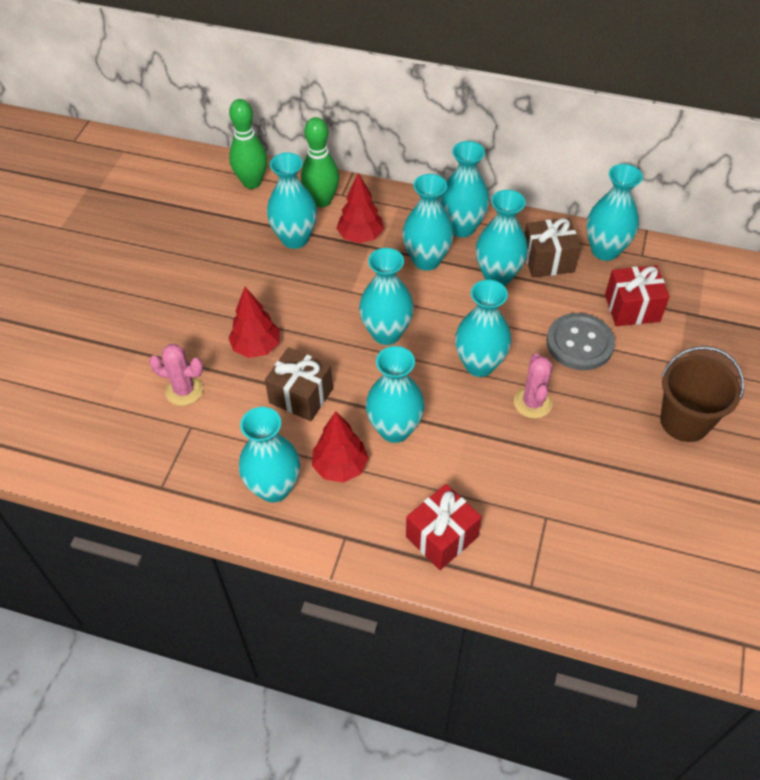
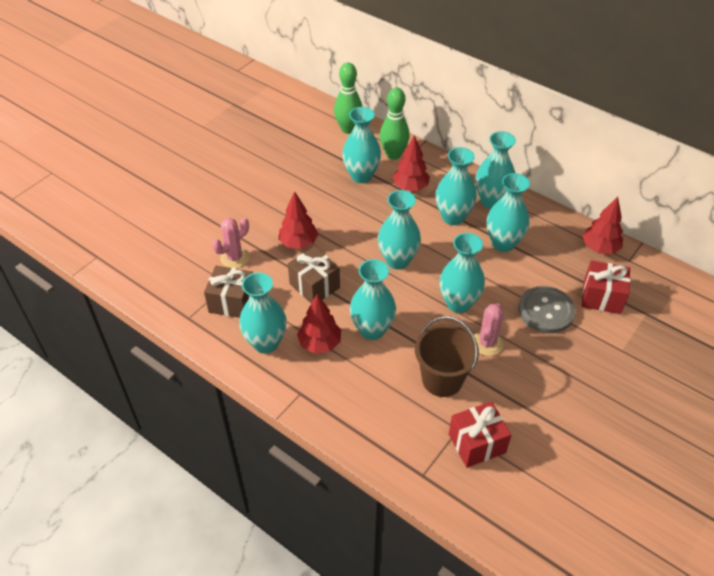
camera: 20 degrees right, 5 degrees down
(184, 390) = (234, 258): pink cactus -> pink cactus turned 75 degrees counterclockwise
(441, 537) = (371, 416): red gift -> red gift (477, 443)
(548, 260) = (549, 243): brown gift -> brown gift (232, 302)
(605, 250) = (599, 248): turquoise vase -> red tree
(684, 421) = (605, 395): brown bucket -> brown bucket (442, 379)

